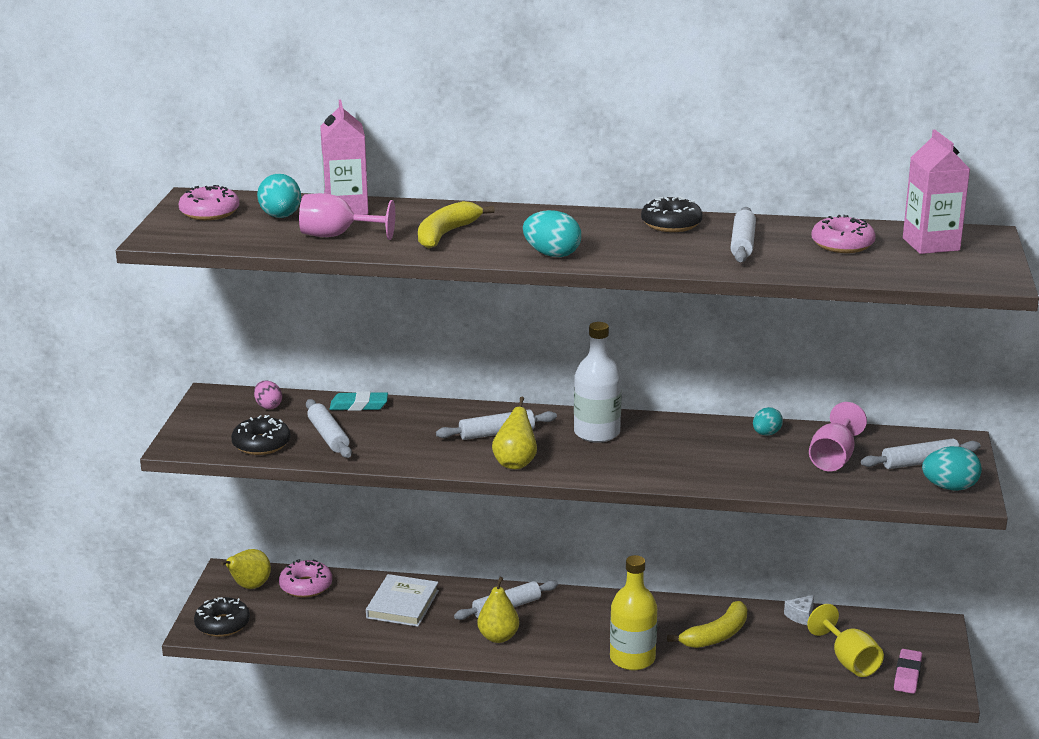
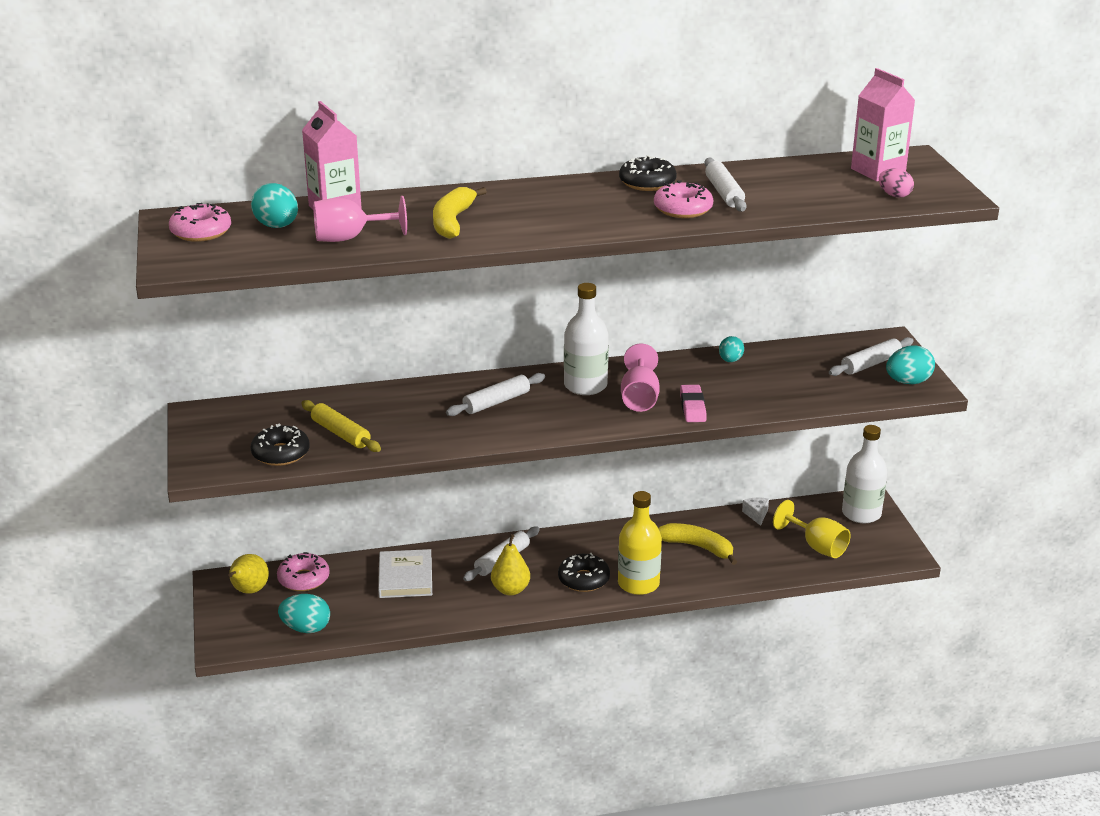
camera: 20 degrees left, 5 degrees up
(222, 624) = (244, 633): black donut -> black donut (583, 579)
(268, 406) = (261, 414): pink egg -> pink egg (894, 195)
(328, 436) = (341, 433): white rolling pin -> yellow rolling pin
(359, 405) = (349, 398): turquoise eraser -> none
(515, 463) = (532, 428): yellow pear -> none
(552, 254) = (567, 228): turquoise egg -> turquoise egg (306, 628)
(716, 635) = (697, 547): yellow banana -> yellow banana turned 90 degrees counterclockwise
(800, 616) = (756, 514): white cheese -> white cheese turned 150 degrees clockwise
(833, 458) = (799, 373): pink goblet -> pink goblet (639, 398)
(842, 244) = (807, 182): pink donut -> pink donut (683, 209)
(907, 675) = (869, 548): pink eraser -> pink eraser (692, 407)
(920, 638) = (861, 513): none -> white bottle

